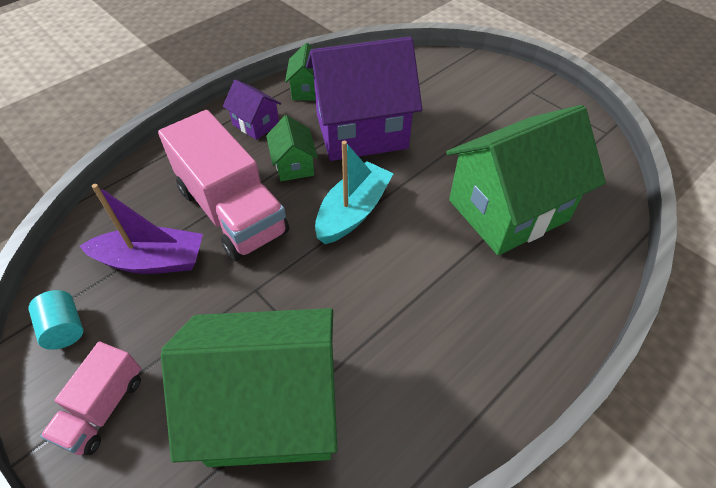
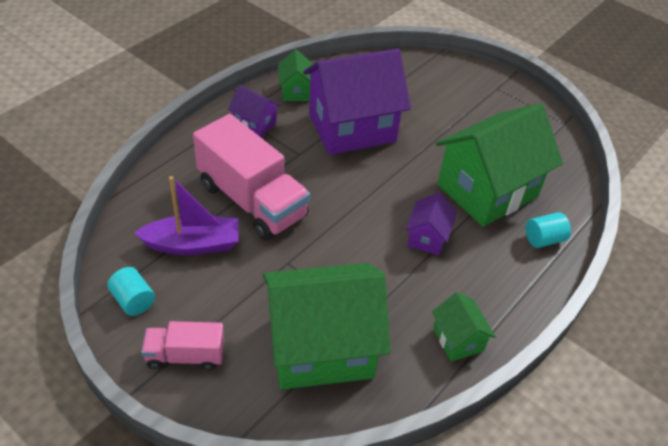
camera: 10 degrees left, 5 degrees down
(103, 408) = (185, 356): pink truck -> pink truck turned 75 degrees clockwise
(294, 165) = (297, 160): green house -> green house (458, 339)
(353, 212) = (357, 197): turquoise boat -> none
(428, 266) = (427, 237): none -> purple house
(573, 275) = (543, 239): none -> turquoise cylinder

